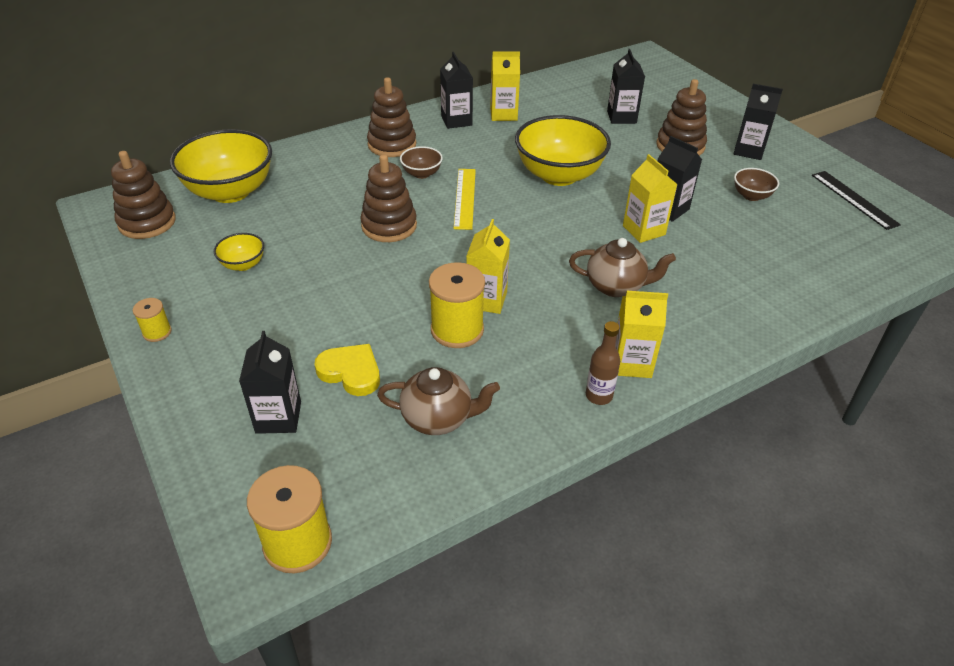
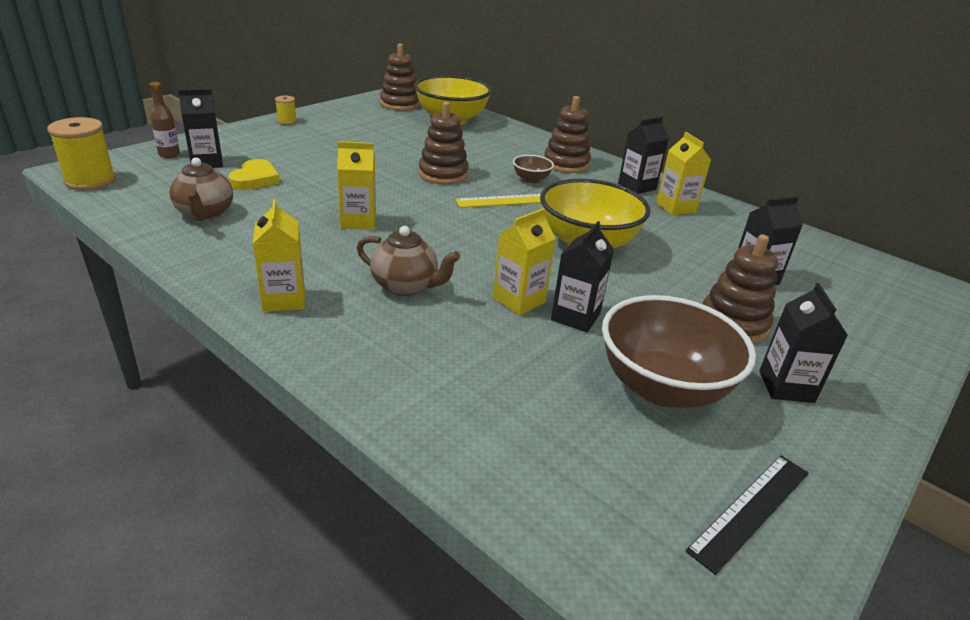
camera: 70 degrees right, 10 degrees down
(243, 264) = (367, 134): yellow bowl -> none
(457, 330) = (313, 212): yellow spool -> none
(599, 396) = (234, 283): brown bottle -> brown bottle (169, 155)
(616, 286) = (406, 286): brown teapot -> brown teapot turned 60 degrees counterclockwise
(751, 196) = (662, 387): brown bowl -> brown bowl, size x2.20

